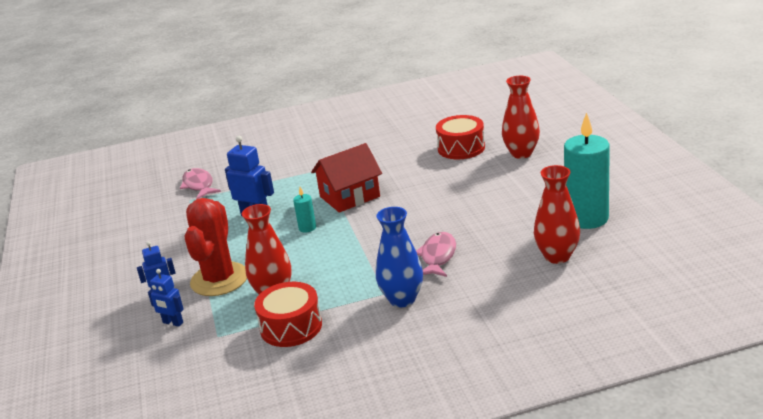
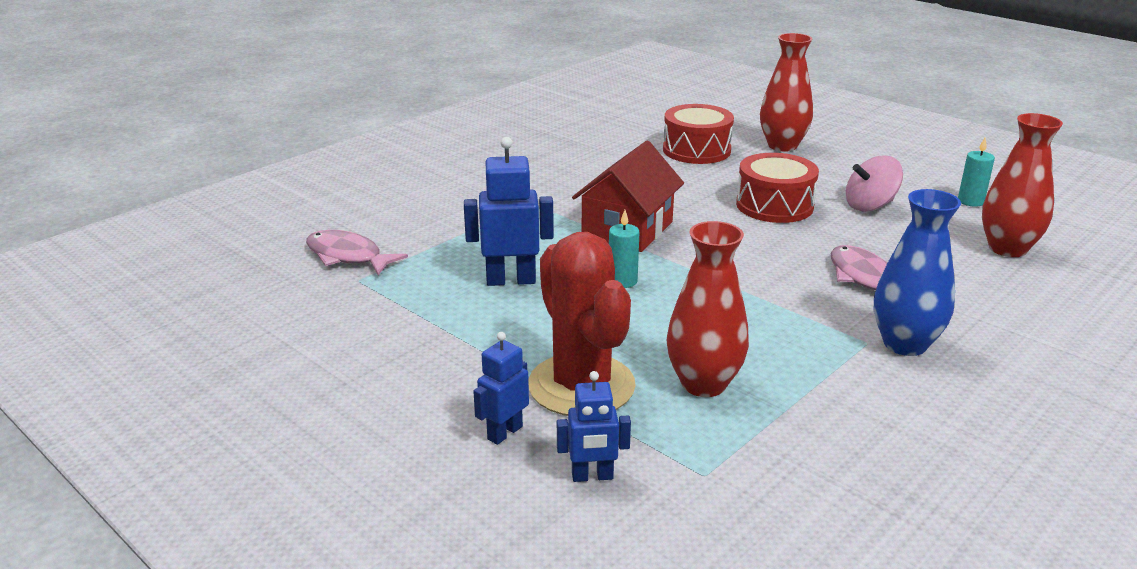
camera: 35 degrees left, 0 degrees up
(291, 327) = (804, 425): red drum -> red drum (774, 205)
(513, 208) = (870, 206): none -> pink spinning top
(586, 218) = (970, 201): turquoise candle -> turquoise candle, size x0.44

